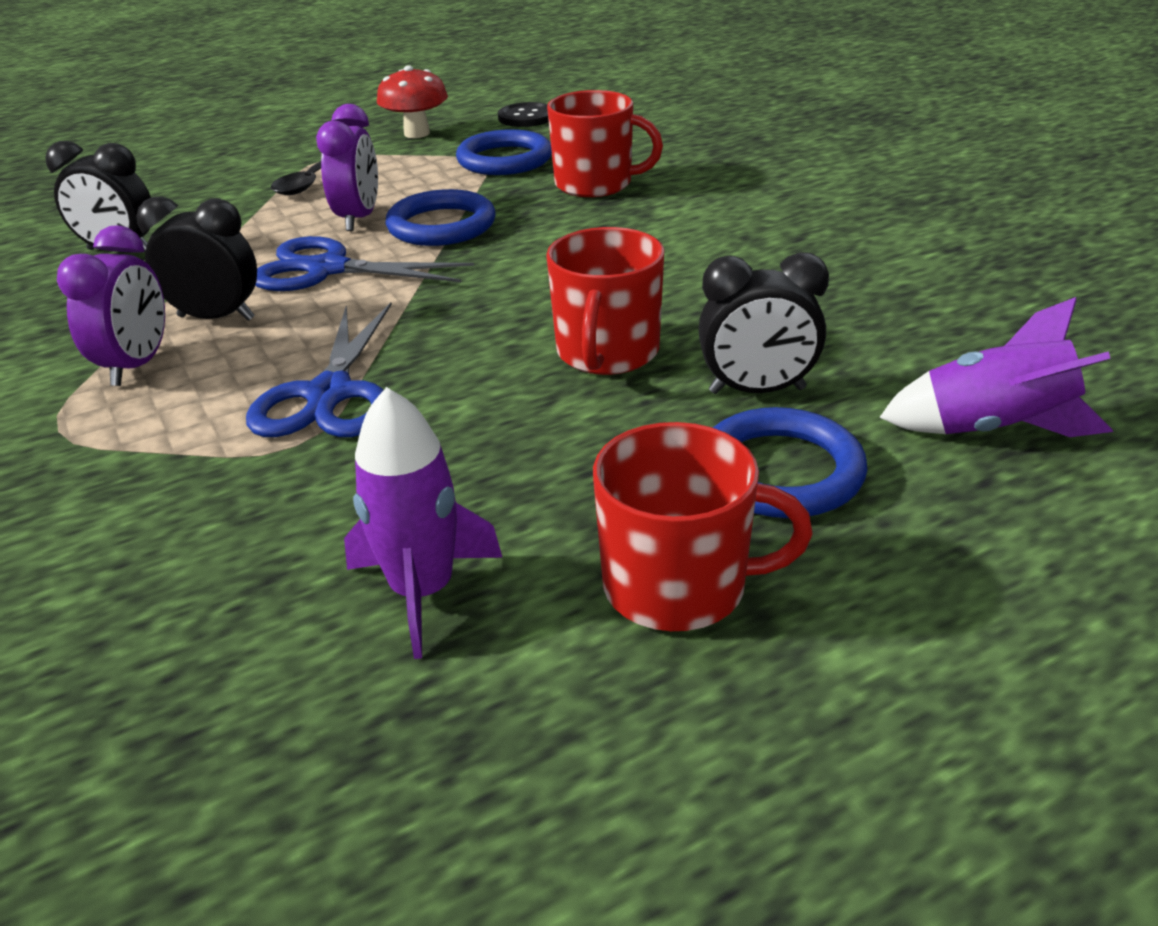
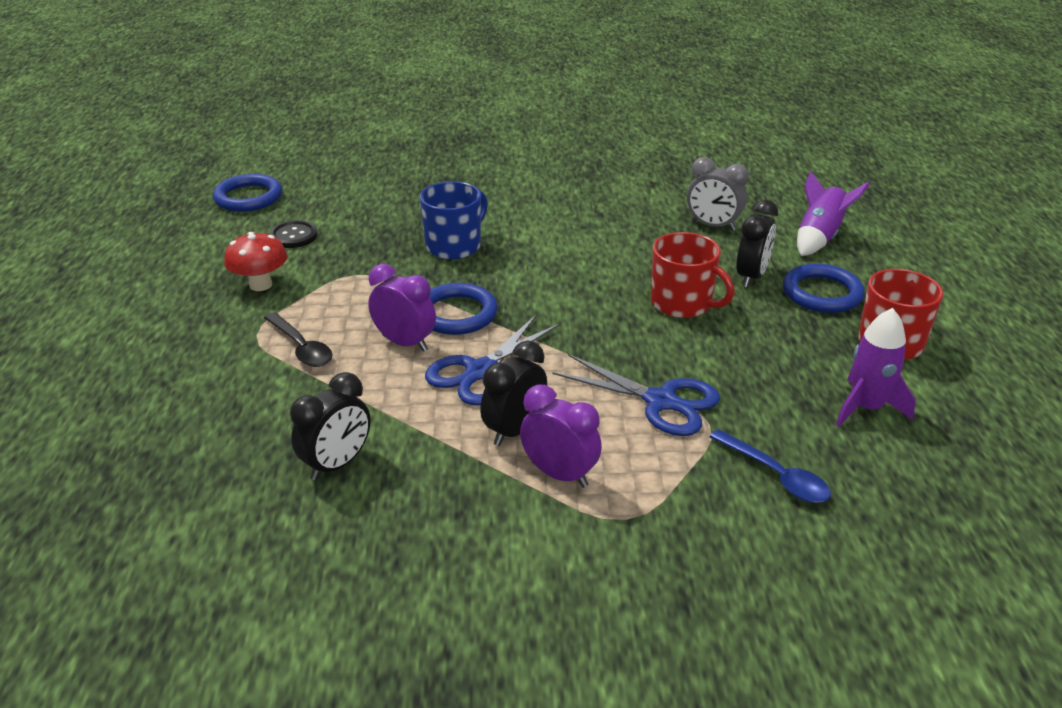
camera: 65 degrees left, 0 degrees up
(184, 529) = (776, 475): none -> blue spoon
(504, 160) = (368, 264): blue ring -> blue ring (248, 197)
(595, 184) = (454, 246): red mug -> blue mug
(886, 323) = (713, 226): none -> grey clock

